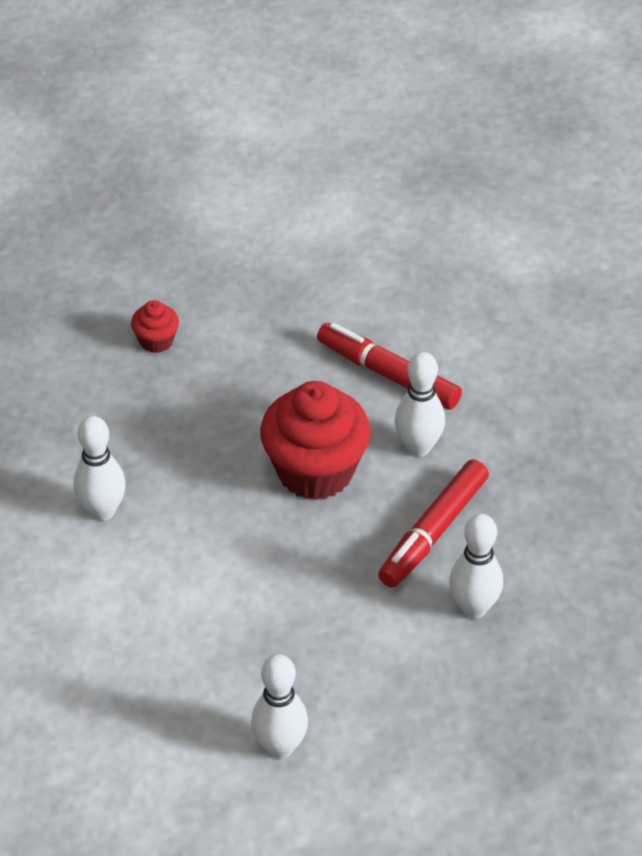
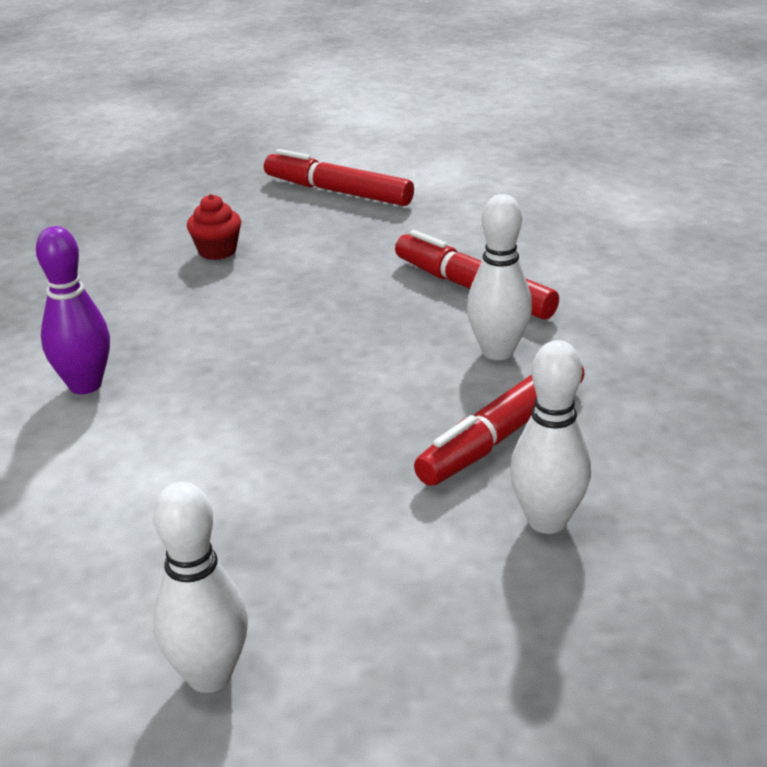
camera: 10 degrees right, 15 degrees down
(102, 511) = (85, 385): white bowling pin -> purple bowling pin
(243, 248) = (337, 192): none -> red marker
(315, 471) = (362, 365): red cupcake -> none

